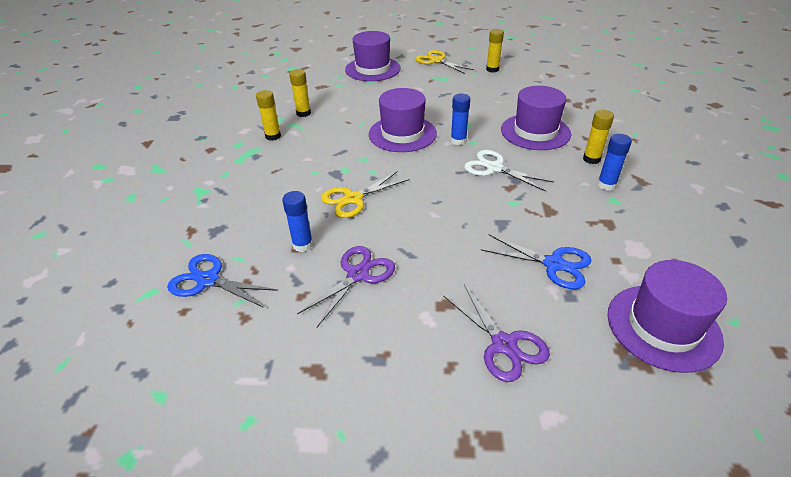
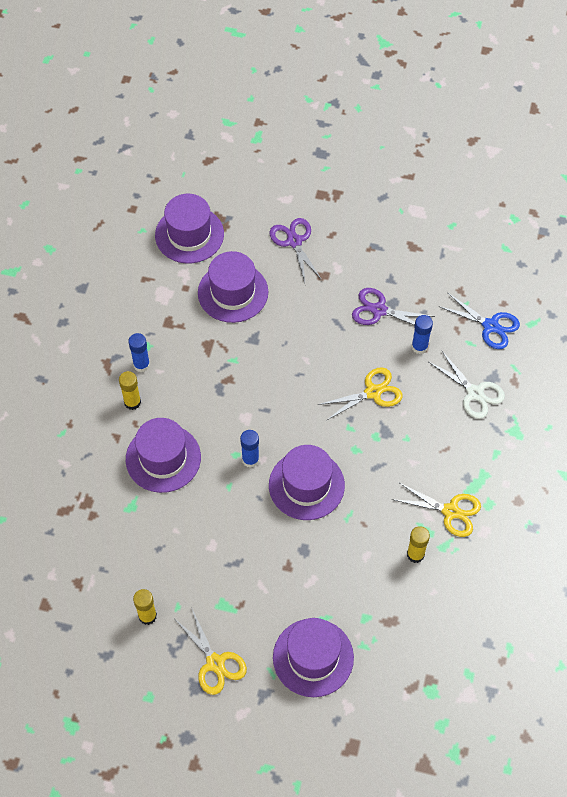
camera: 170 degrees left, 20 degrees up
(273, 136) = (450, 511): yellow glue stick -> yellow scissors
(358, 274) = (379, 310): purple scissors -> purple scissors turned 60 degrees clockwise
(494, 168) = (231, 408): white scissors -> white scissors (474, 393)
(553, 264) = (233, 292): blue scissors -> purple hat

